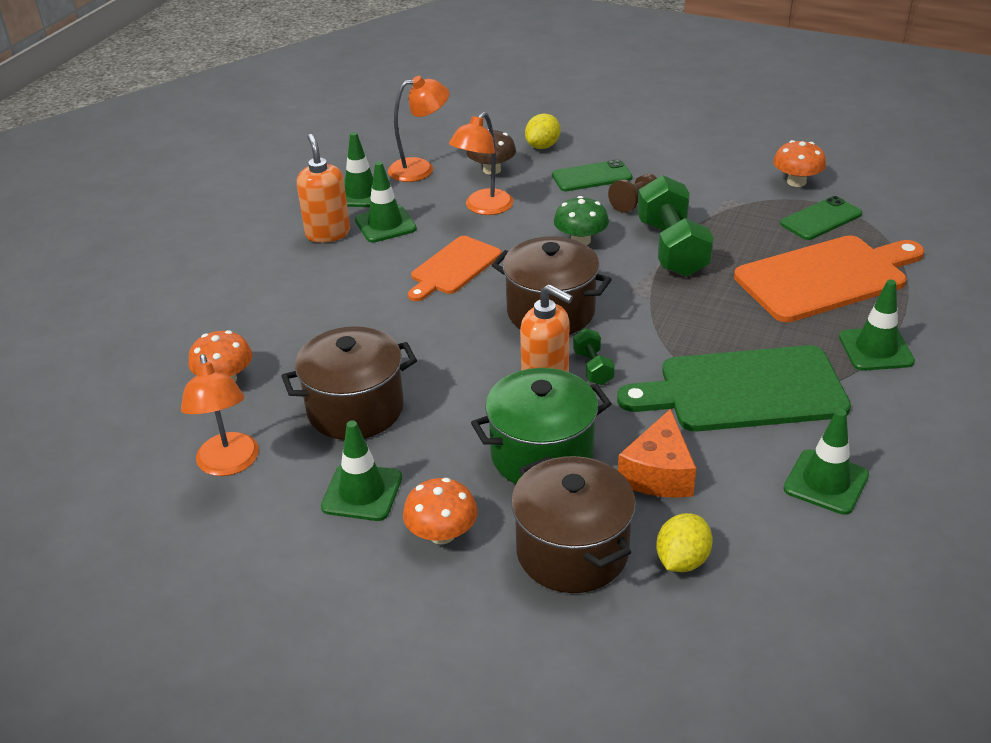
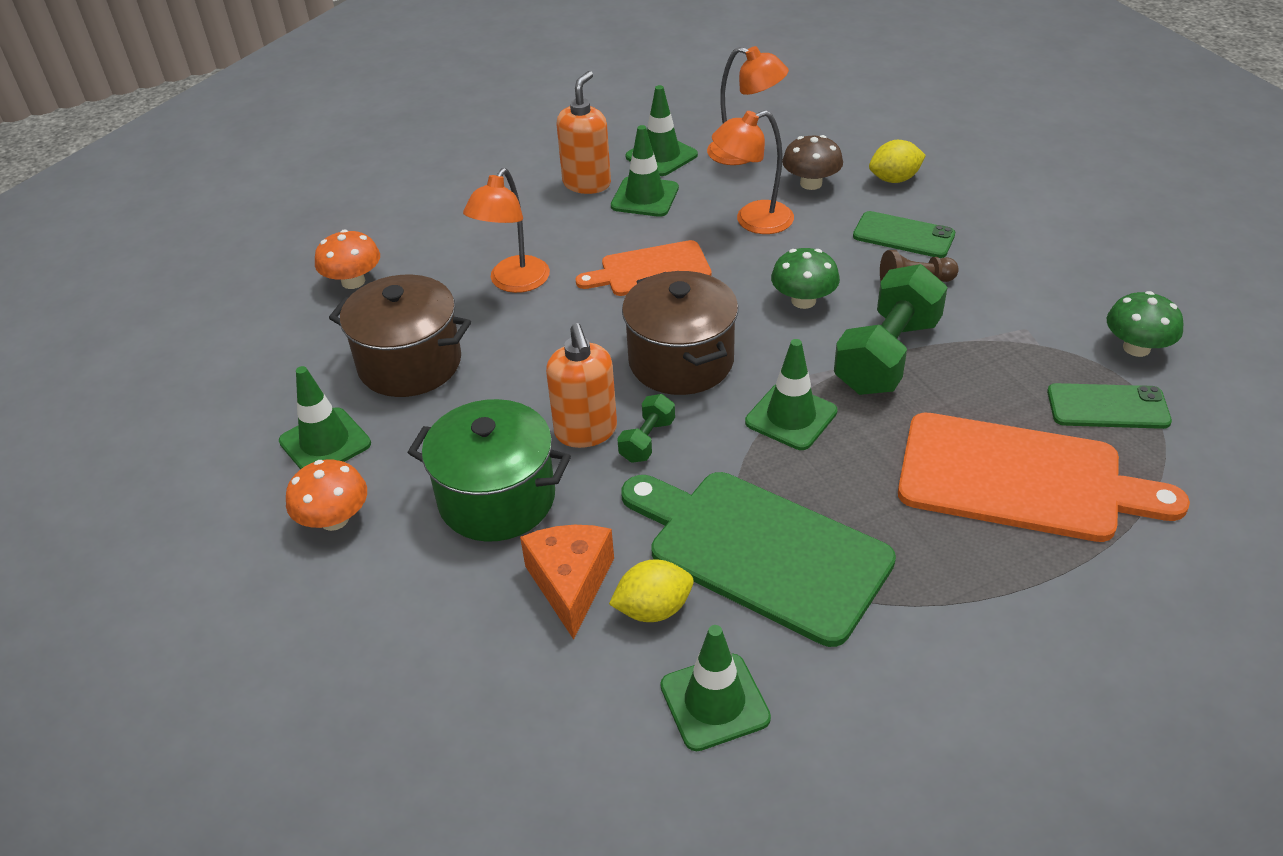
camera: 40 degrees right, 5 degrees up
(229, 464) = (270, 358): orange lamp -> orange lamp (514, 283)
(572, 551) = (407, 606): brown pot -> none
(658, 473) = (570, 583): orange cheese -> orange cheese turned 120 degrees clockwise
(682, 560) = (482, 682): yellow lemon -> yellow lemon (653, 609)
(796, 182) = (1136, 348): orange mushroom -> green mushroom
(875, 349) = (967, 594): green traffic cone -> green traffic cone (791, 417)

